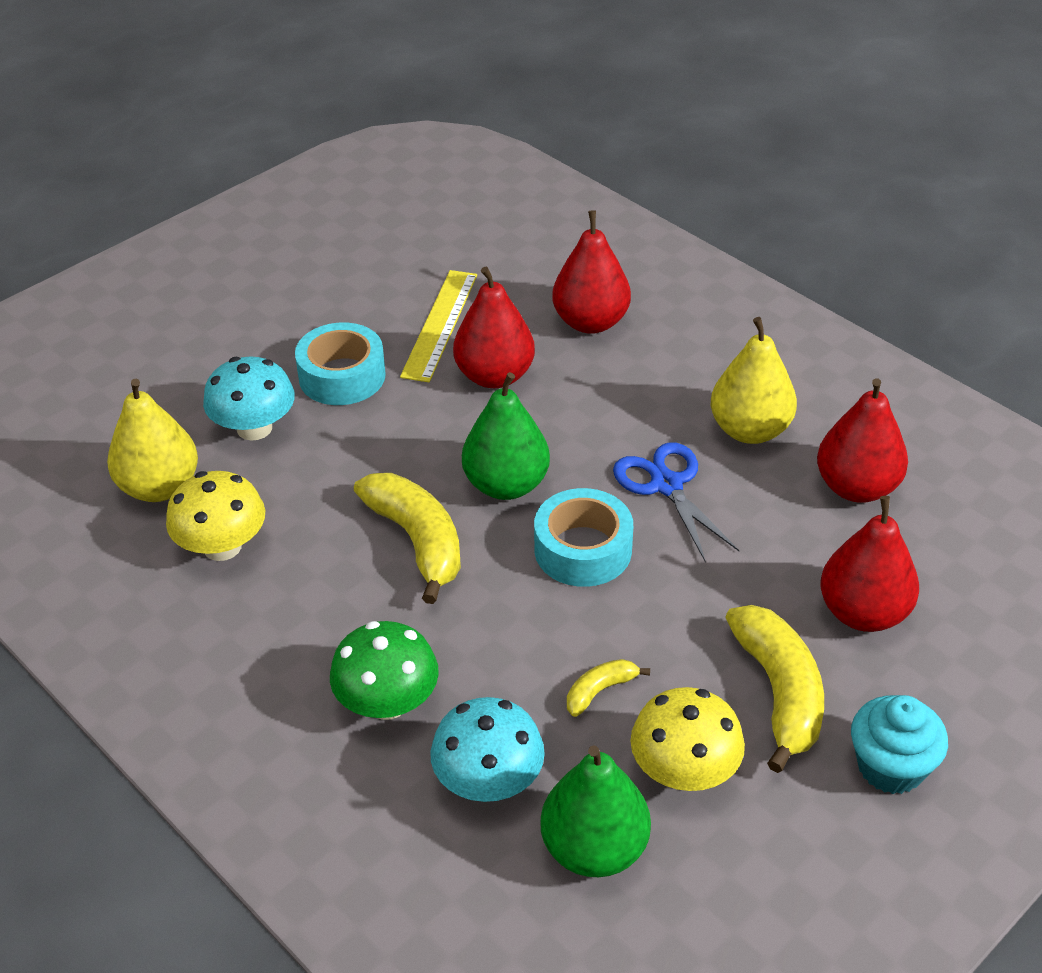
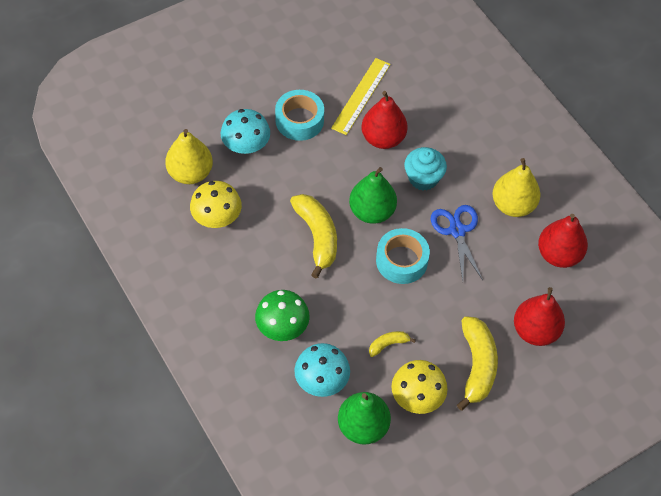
camera: 10 degrees right, 15 degrees up
(590, 322) = (446, 112): red pear -> none
(890, 766) = (518, 418): turquoise cupcake -> turquoise cupcake (423, 178)

